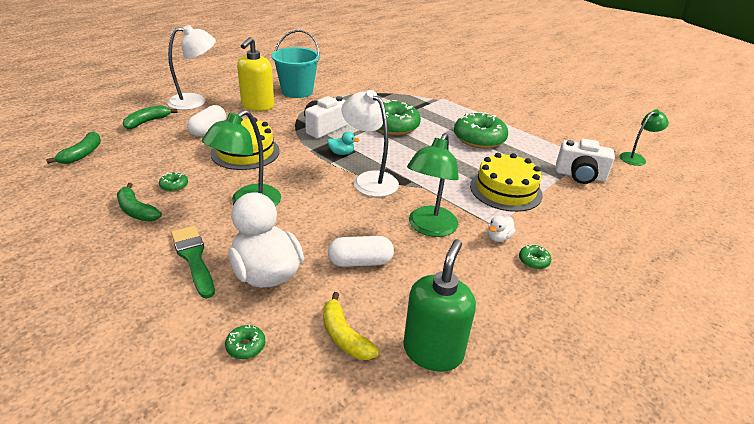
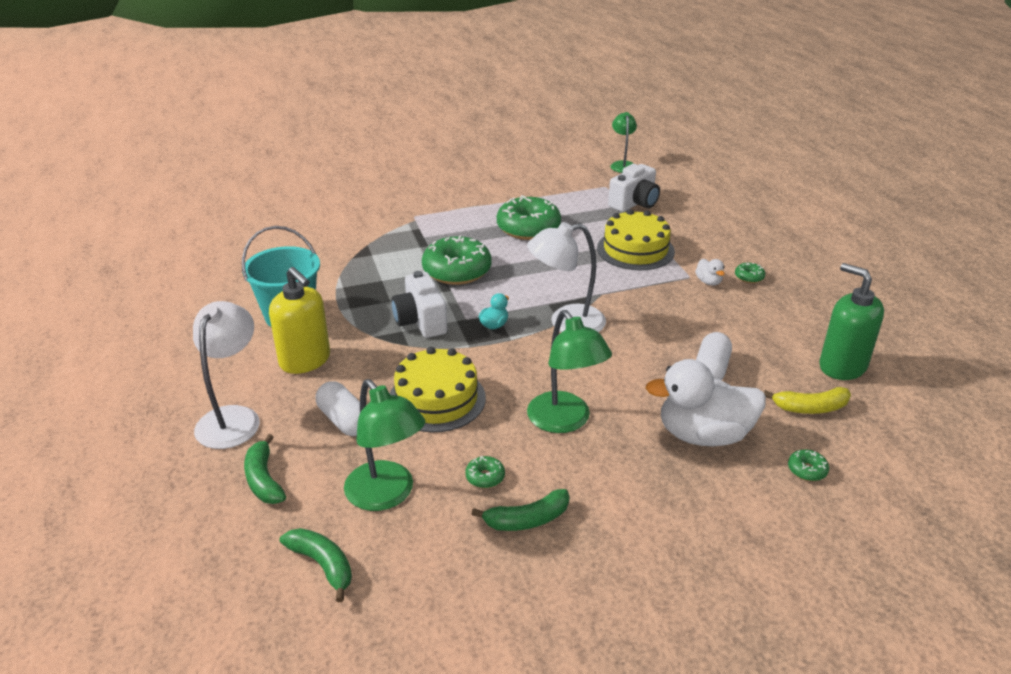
camera: 60 degrees left, 0 degrees up
(193, 258) = (654, 483): green brush -> none
(429, 228) = (675, 313): green lamp -> green lamp (387, 495)

